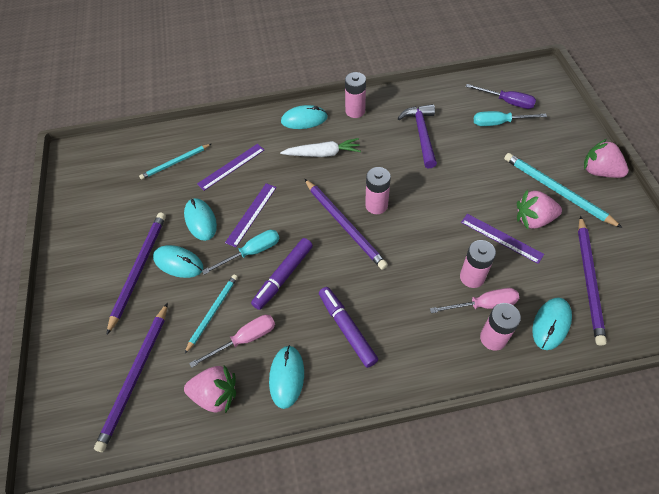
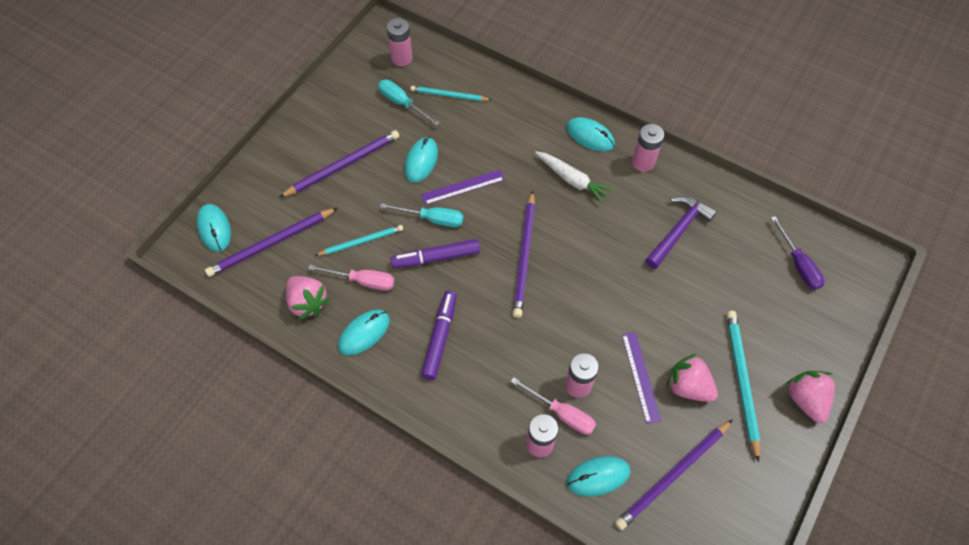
camera: 40 degrees right, 5 degrees up
(178, 263) = (374, 183): turquoise mouse -> turquoise mouse (214, 229)
(231, 166) = (488, 133): purple ruler -> none
(376, 205) = (568, 261): pink battery -> pink battery (401, 58)
(499, 123) = (764, 278): turquoise screwdriver -> turquoise screwdriver (402, 103)

